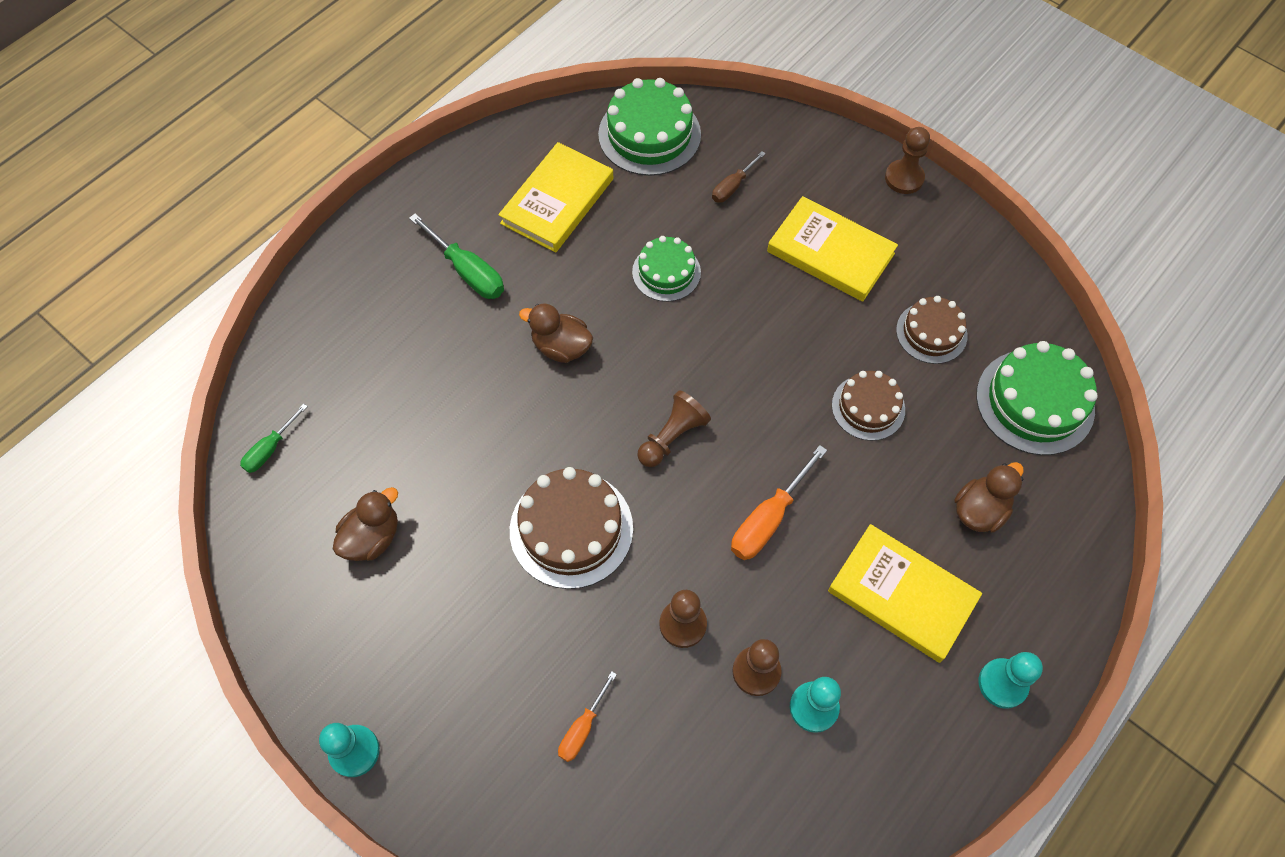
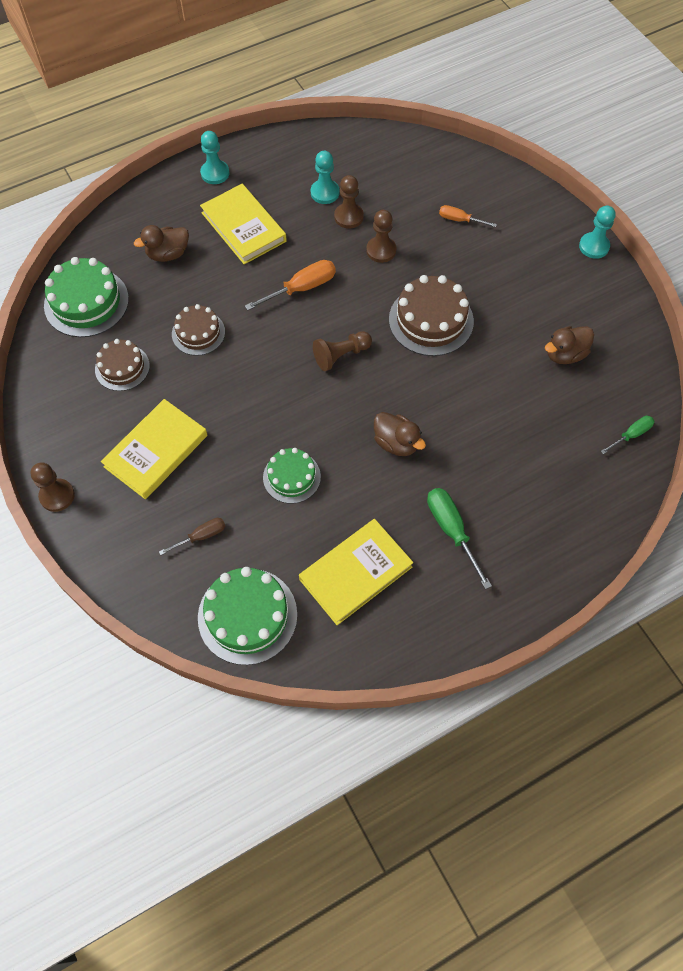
camera: 160 degrees left, 0 degrees up
(582, 729) = (459, 220): orange screwdriver -> orange screwdriver turned 120 degrees counterclockwise
(830, 252) = (156, 451): yellow book -> yellow book turned 75 degrees clockwise

